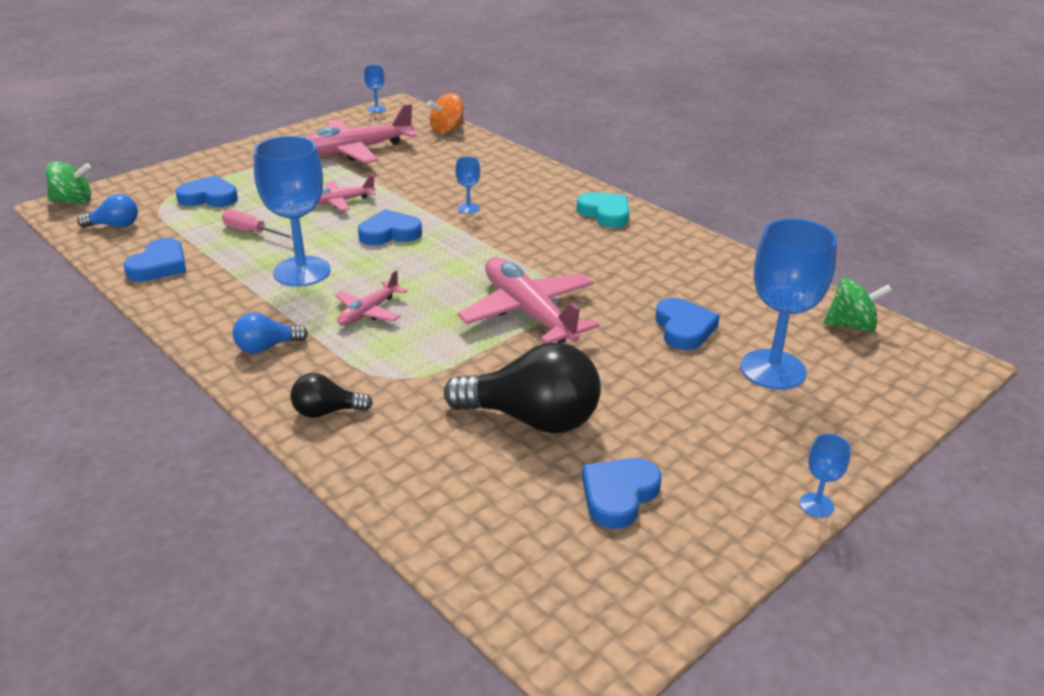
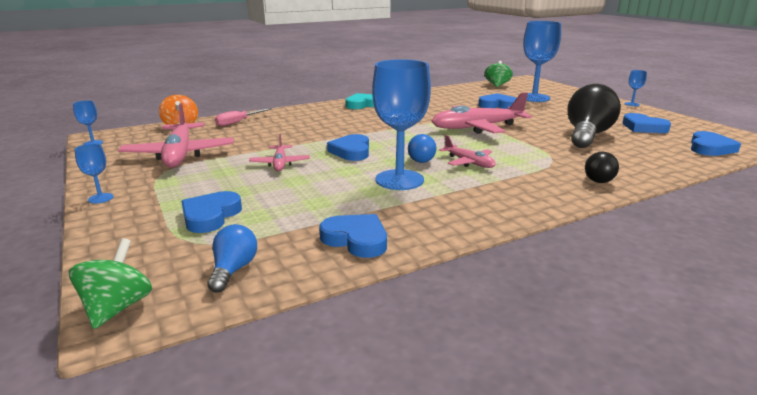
camera: 75 degrees left, 10 degrees down
(252, 232) = (312, 196): pink screwdriver -> pink screwdriver (238, 122)
(266, 347) = (516, 194): blue light bulb -> blue light bulb (420, 159)
(468, 208) = (329, 130): blue goblet -> blue goblet (101, 198)
(510, 565) = (710, 148): none -> blue heart

